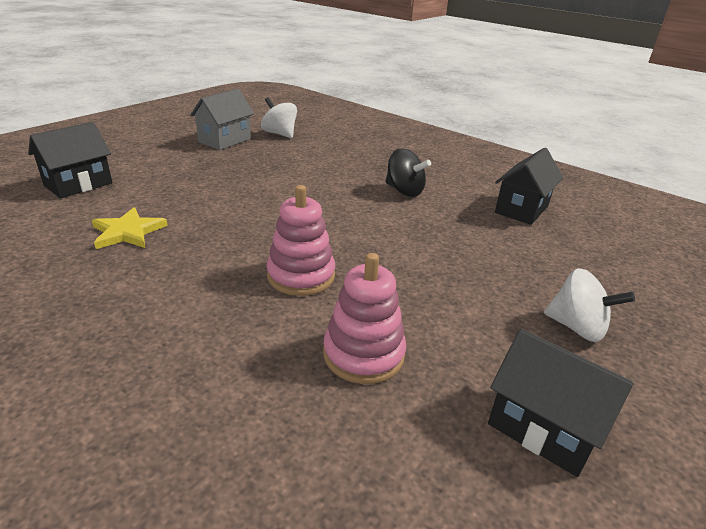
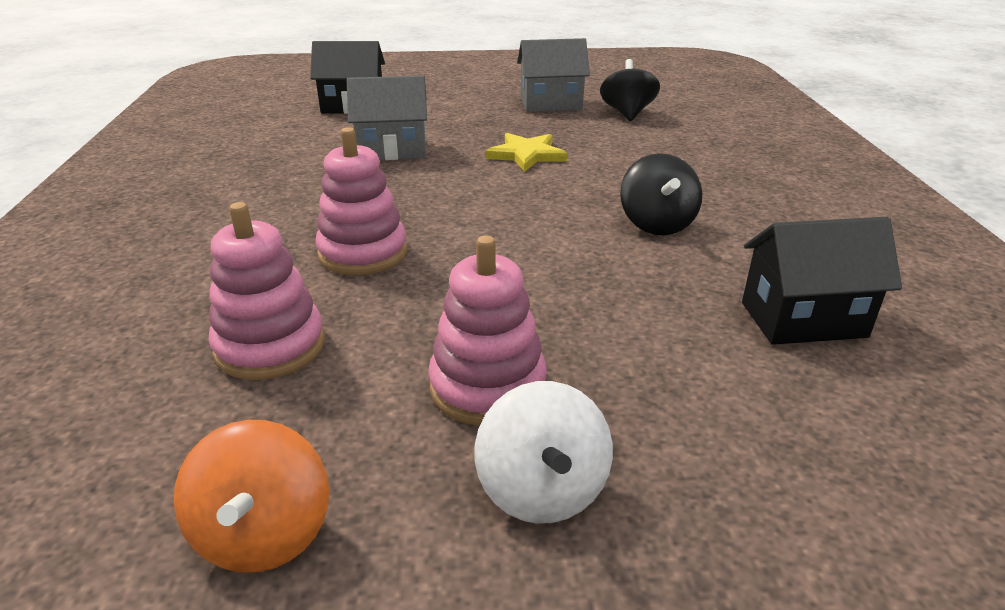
camera: 50 degrees right, 0 degrees up
(128, 232) = (313, 156): yellow star -> yellow star (526, 155)
(181, 205) = (392, 150): none -> grey house
(279, 134) = (627, 113): white spinning top -> black spinning top
(487, 303) = (487, 387): none -> pink stacking toy
(543, 428) = (264, 534): black house -> orange spinning top

